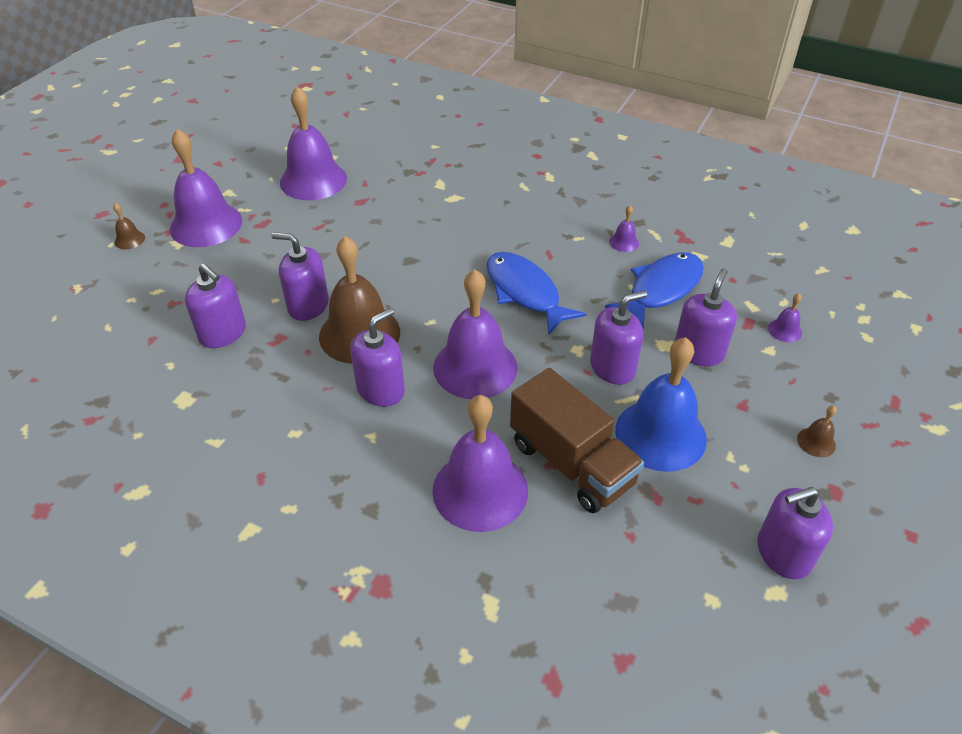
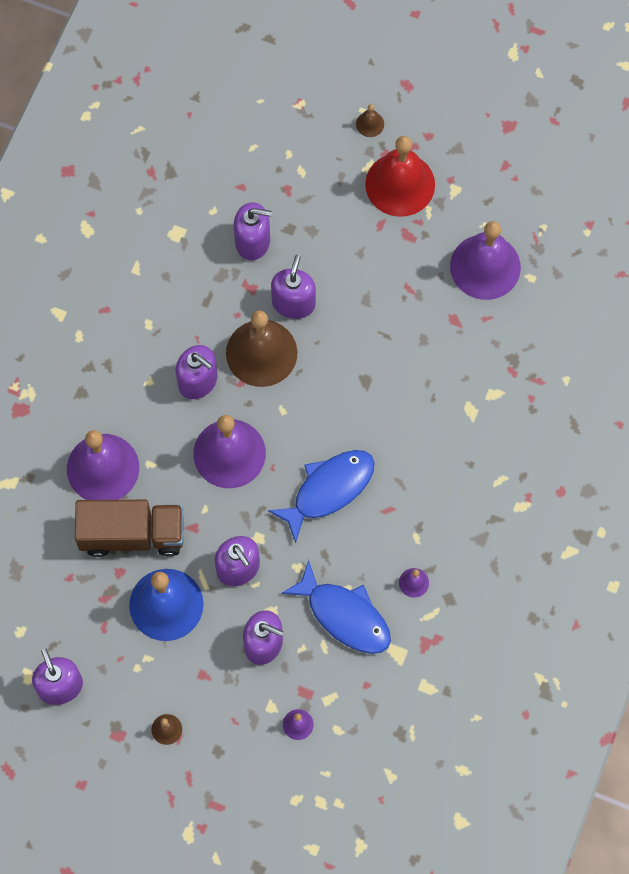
camera: 85 degrees right, 25 degrees up
(206, 224) = (400, 184): purple bell -> red bell
(223, 333) = (253, 241): purple soap dispenser -> purple soap dispenser turned 120 degrees counterclockwise
(571, 463) = (132, 534): brown truck -> brown truck turned 135 degrees counterclockwise

